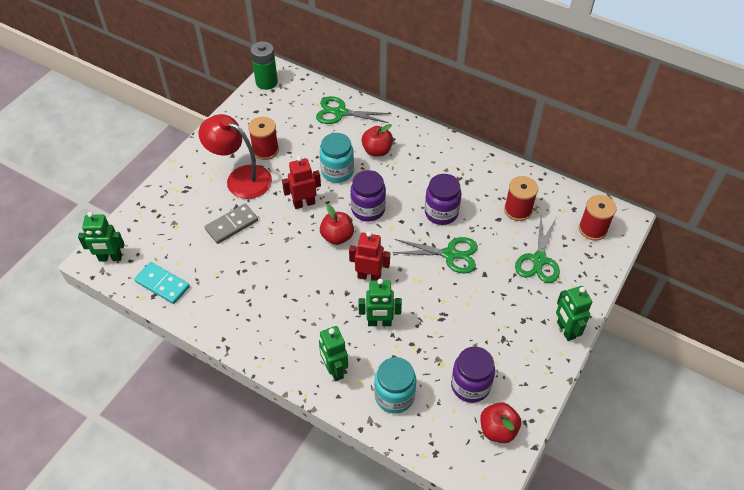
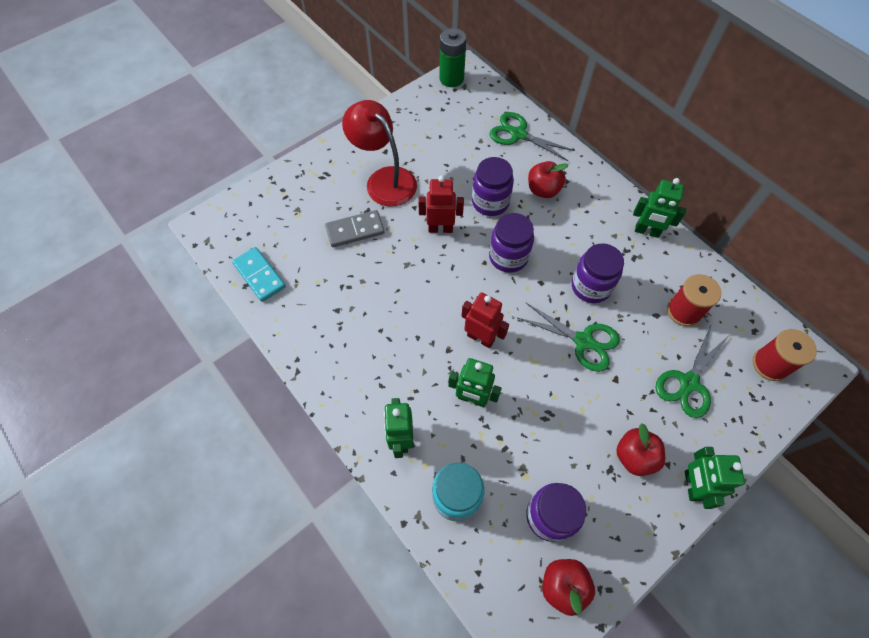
camera: 20 degrees right, 10 degrees up
(110, 258) = (220, 229): green robot -> green robot (647, 231)
(265, 150) = (422, 155): red spool -> none
(337, 172) = (490, 202): turquoise jar -> purple jar
(337, 237) = (462, 279): red apple -> red apple (634, 456)

